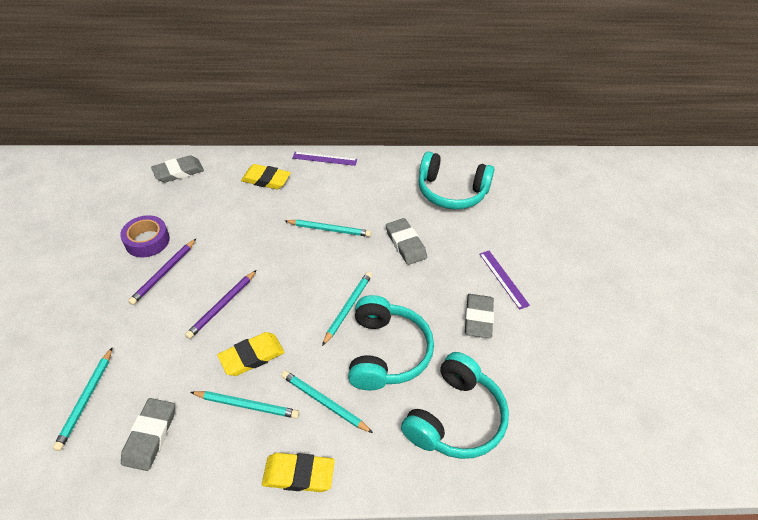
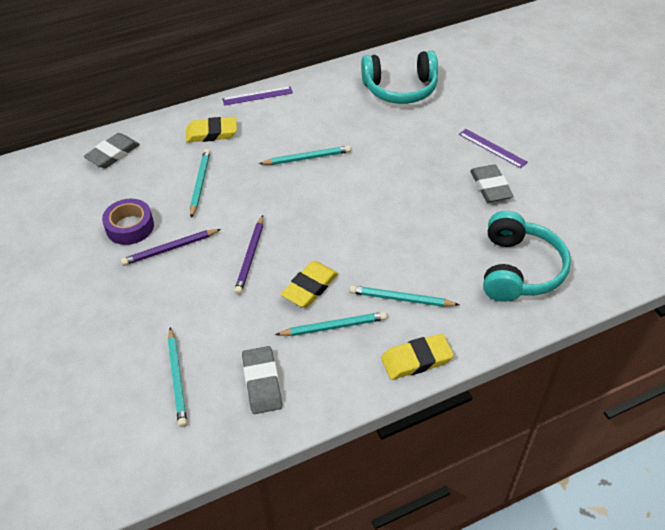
camera: 20 degrees left, 0 degrees up
(164, 273) = (170, 249): purple pencil -> purple pencil turned 60 degrees clockwise
(348, 308) = (370, 218): turquoise pencil -> turquoise pencil (200, 184)
(386, 352) = (429, 241): turquoise headphones -> none
(405, 244) = (387, 147): grey eraser -> none

